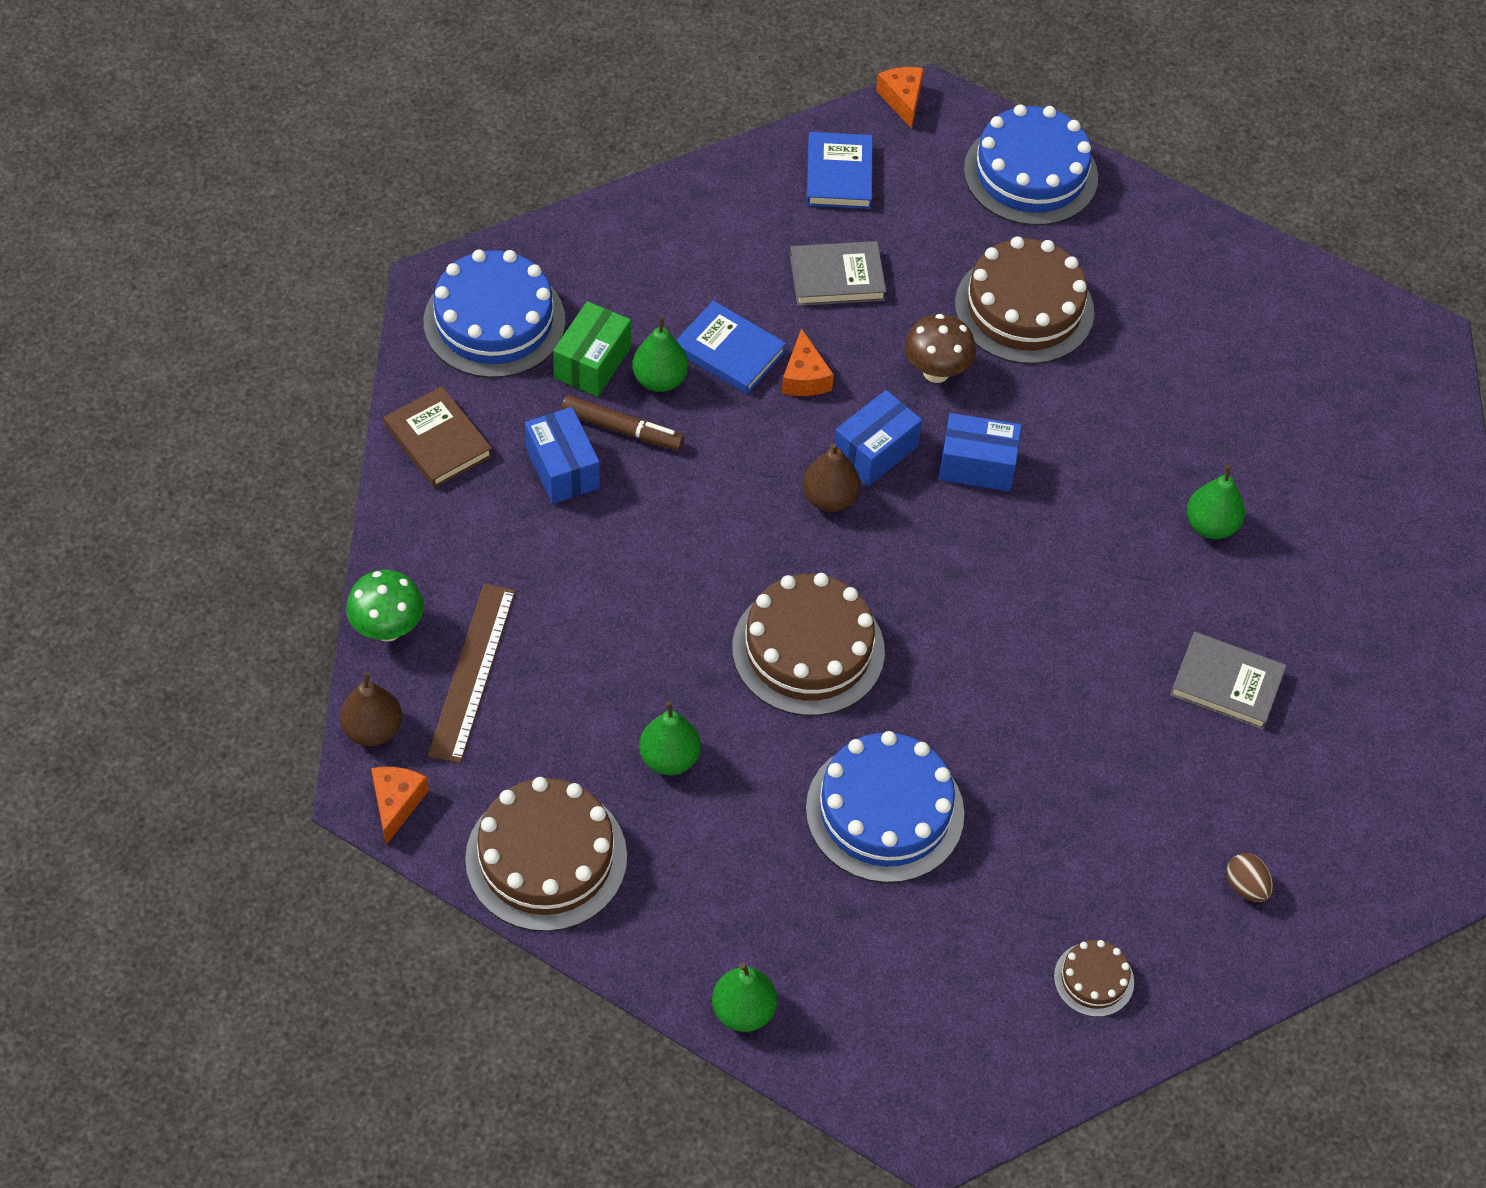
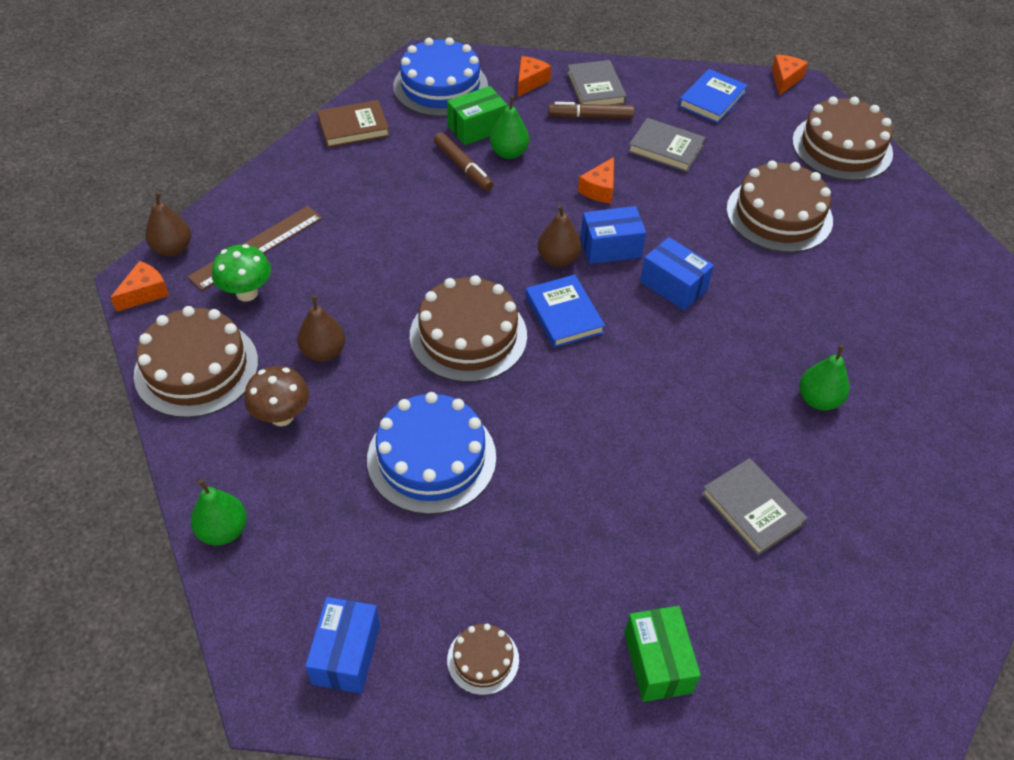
camera: 35 degrees right, 5 degrees down
(388, 629) = (233, 203): green mushroom -> green mushroom (247, 293)
(438, 441) = (353, 127): brown book -> brown book turned 75 degrees clockwise
(563, 469) = (409, 171): blue box -> blue box (346, 654)
(601, 257) = (530, 82): none -> orange cheese
(669, 758) = (323, 352): green pear -> brown pear
(689, 226) = (595, 88): none -> grey book
(715, 275) = (590, 117): none -> brown marker
(729, 351) = (564, 157): blue book -> blue book (564, 314)
(936, 372) = (689, 223): brown mushroom -> brown mushroom (282, 416)
(1030, 174) = (842, 147): blue cake -> brown cake
(1246, 886) = (657, 662): brown egg -> green box

